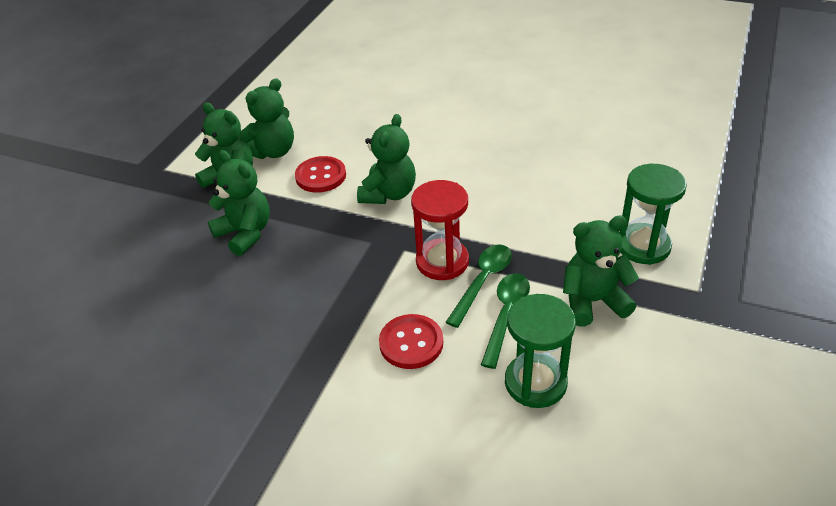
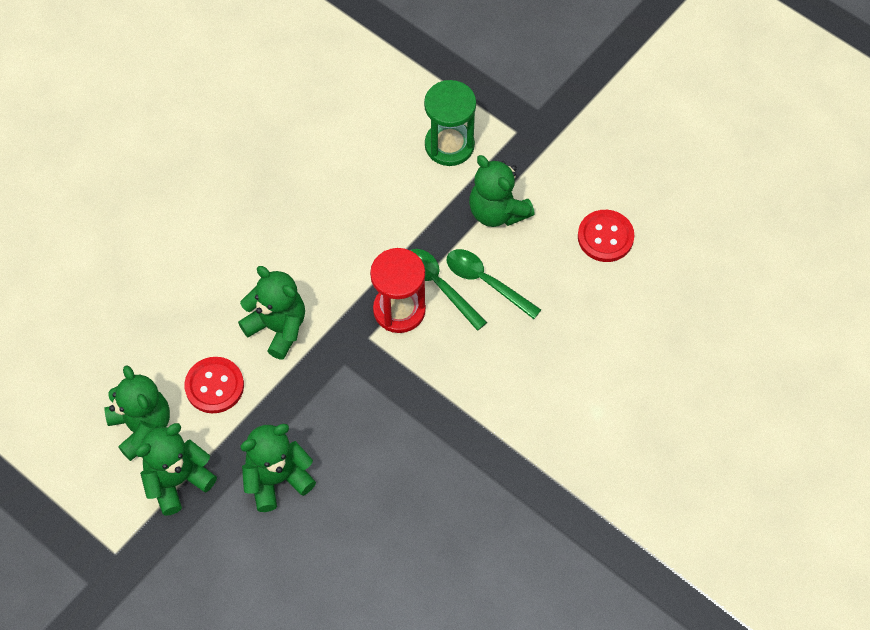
camera: 75 degrees left, 20 degrees up
(411, 343) = (488, 365): red button -> red button (605, 237)
(535, 383) = (564, 287): green hourglass -> none
(593, 302) = (497, 211): green teddy bear -> green teddy bear turned 45 degrees counterclockwise

